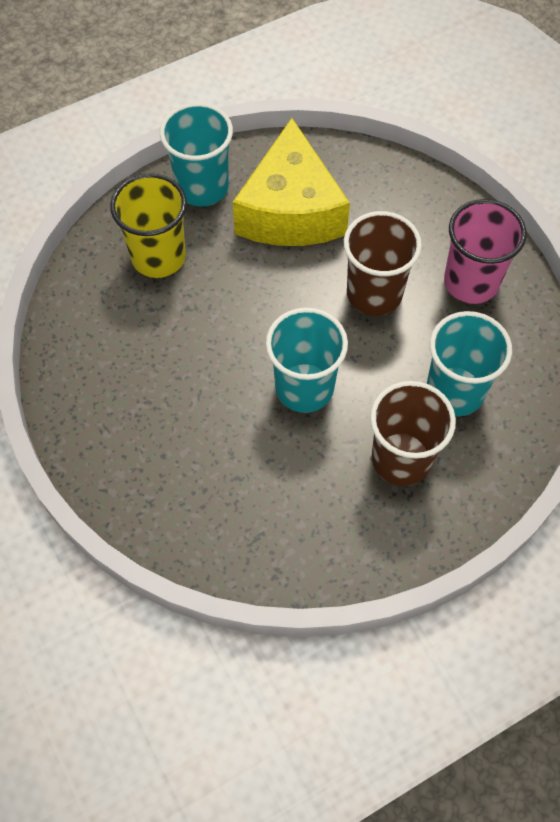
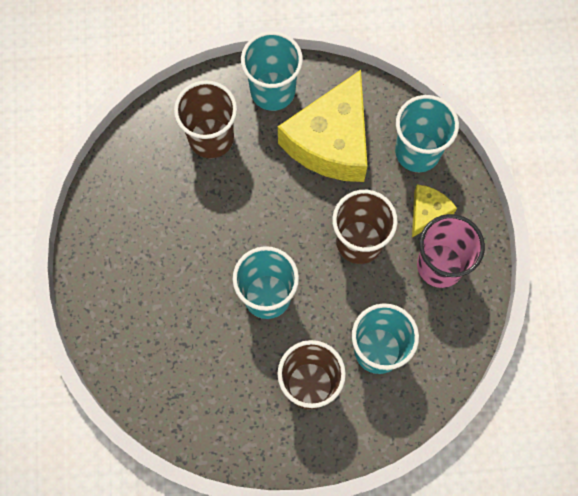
camera: 25 degrees right, 10 degrees up
(158, 257) = (211, 138): yellow cup -> brown cup
(386, 186) = (417, 152): none -> turquoise cup
(429, 237) = (427, 212): none -> yellow cheese

